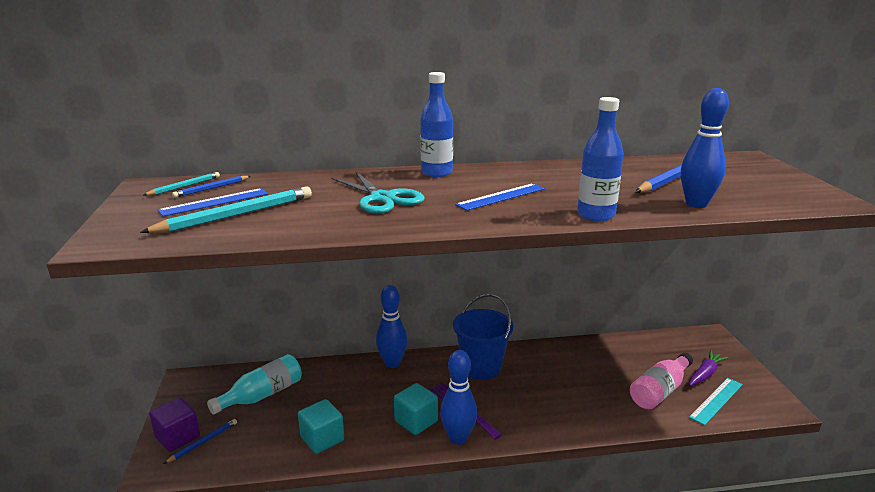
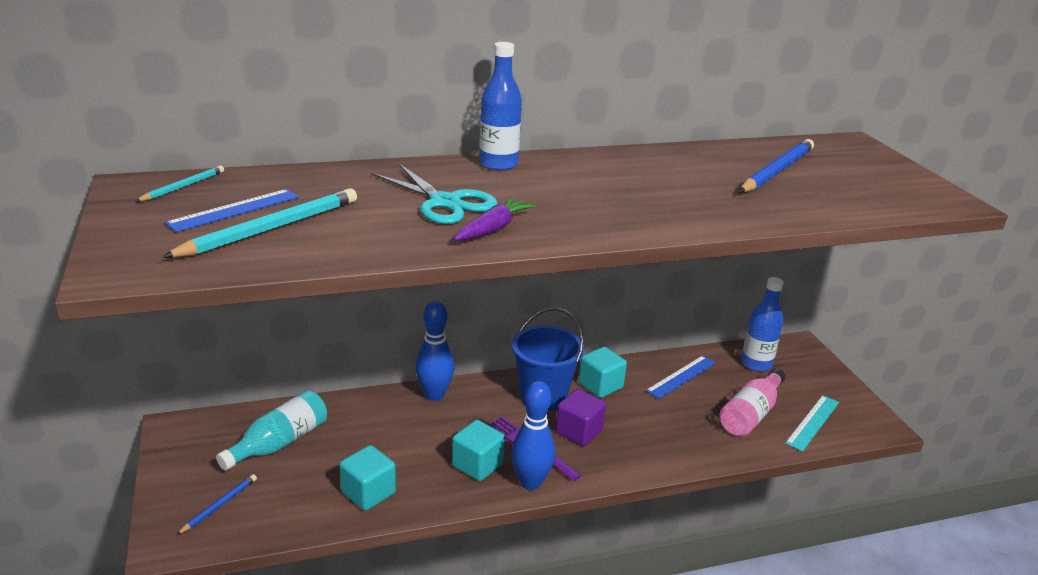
camera: 10 degrees left, 5 degrees up
(178, 437) = (184, 501): purple cube -> purple cube (578, 431)
(211, 188) = (221, 189): blue pencil -> none
(501, 197) = (586, 198): blue ruler -> blue ruler (681, 377)
(531, 361) = (600, 385): none -> turquoise cube
(596, 215) = (700, 222): blue bottle -> blue bottle (756, 364)
(696, 204) = (806, 206): blue bowling pin -> none
(705, 374) = (798, 392): purple carrot -> purple carrot (493, 228)

